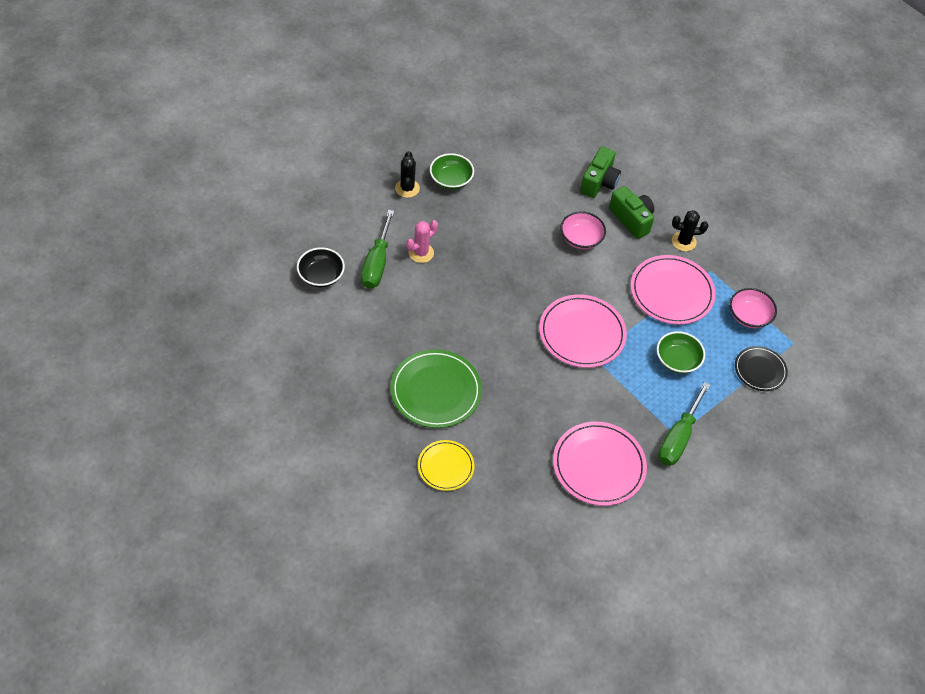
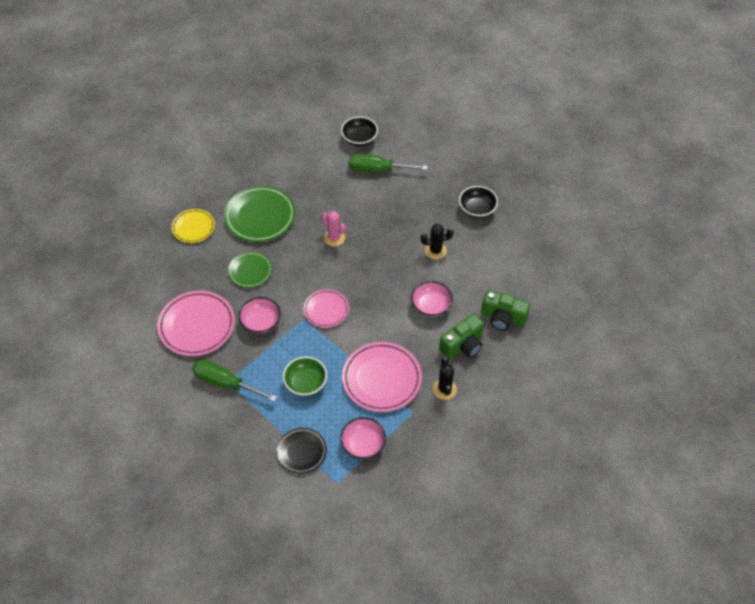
camera: 90 degrees right, 0 degrees up
(407, 188) = (460, 181): black cactus -> black cactus (435, 250)
(421, 253) = (393, 196): pink cactus -> pink cactus (334, 238)
(451, 180) = (477, 209): green bowl -> black bowl
(521, 406) = (250, 271): none -> green plate
(582, 333) = (326, 310): pink plate -> pink plate, size x0.60
(596, 398) = (261, 322): none -> pink bowl

